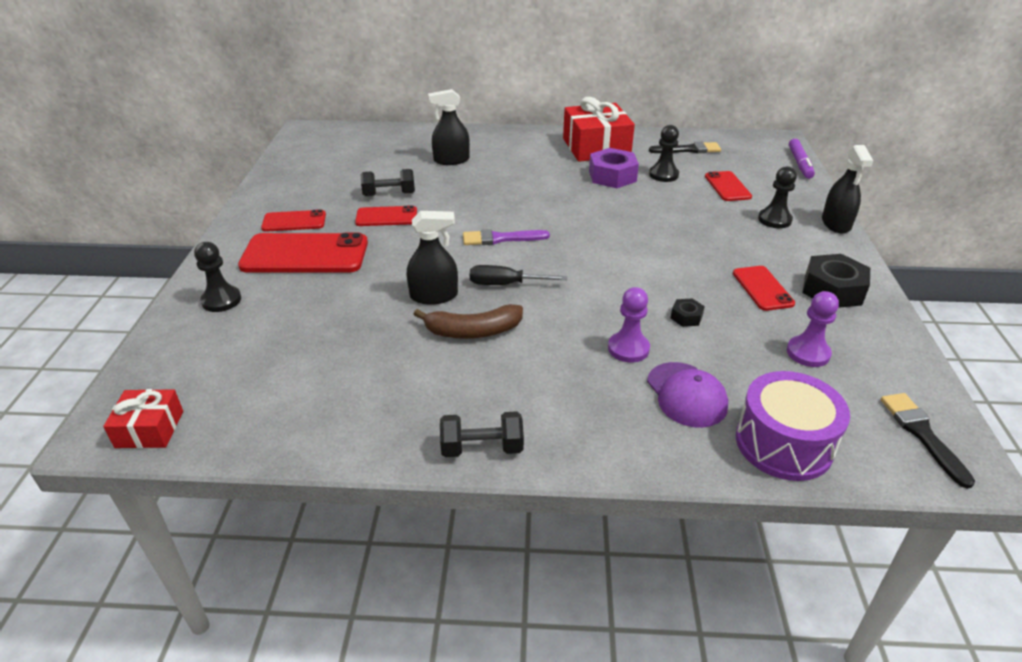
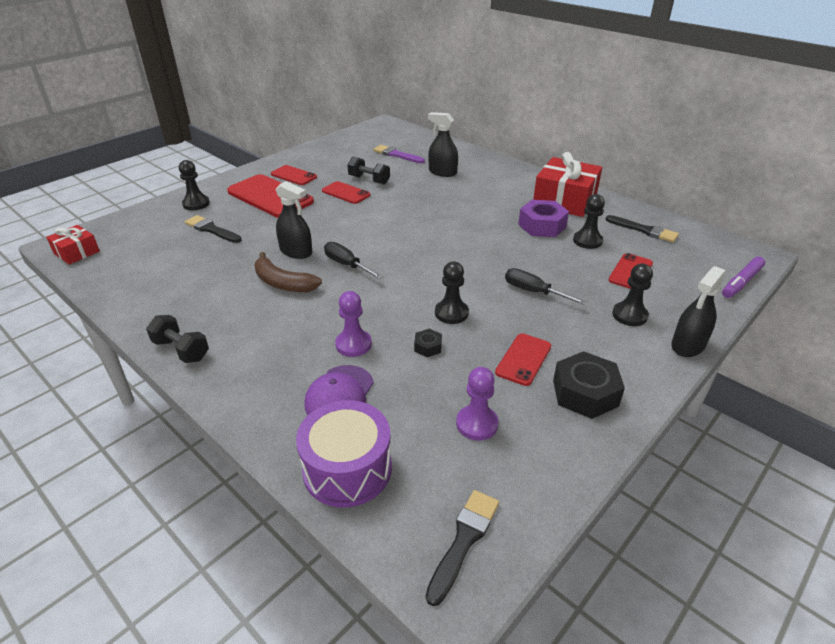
camera: 40 degrees right, 0 degrees up
(295, 318) = (211, 229): none -> black brush
(500, 239) = (391, 235): purple brush -> purple brush (396, 155)
(659, 281) = (451, 313): none -> black pawn
(690, 233) = (534, 292): none -> black screwdriver

